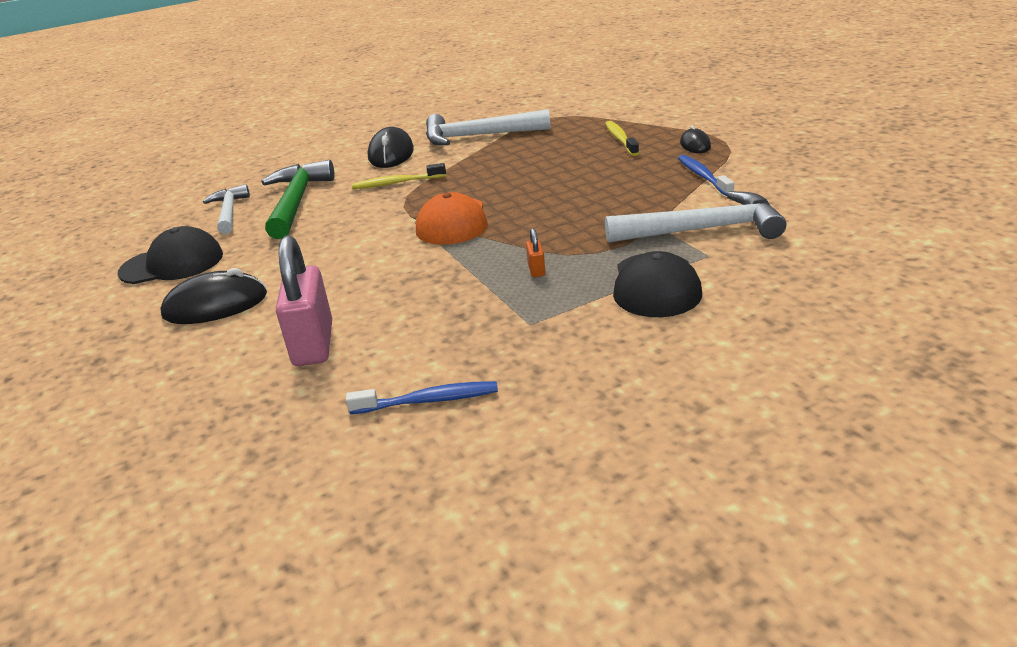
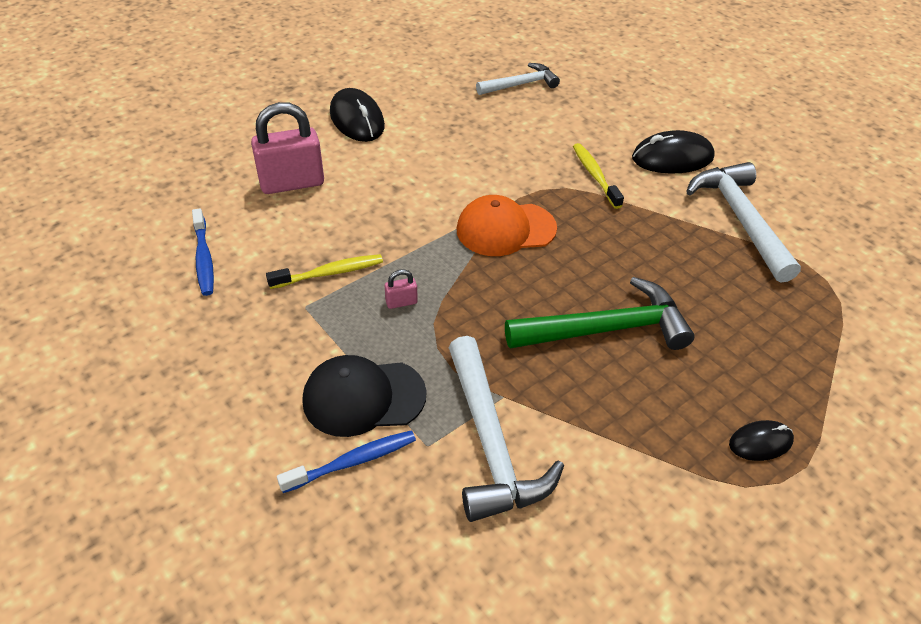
camera: 75 degrees right, 15 degrees up
(172, 264) = (425, 80): black cap -> none
(296, 202) = (544, 118): green hammer -> green hammer (606, 329)
(536, 270) = (401, 302): orange padlock -> pink padlock
(620, 139) = (762, 357): yellow toothbrush -> yellow toothbrush (330, 273)
(703, 176) = (648, 448): blue toothbrush -> blue toothbrush (353, 461)

